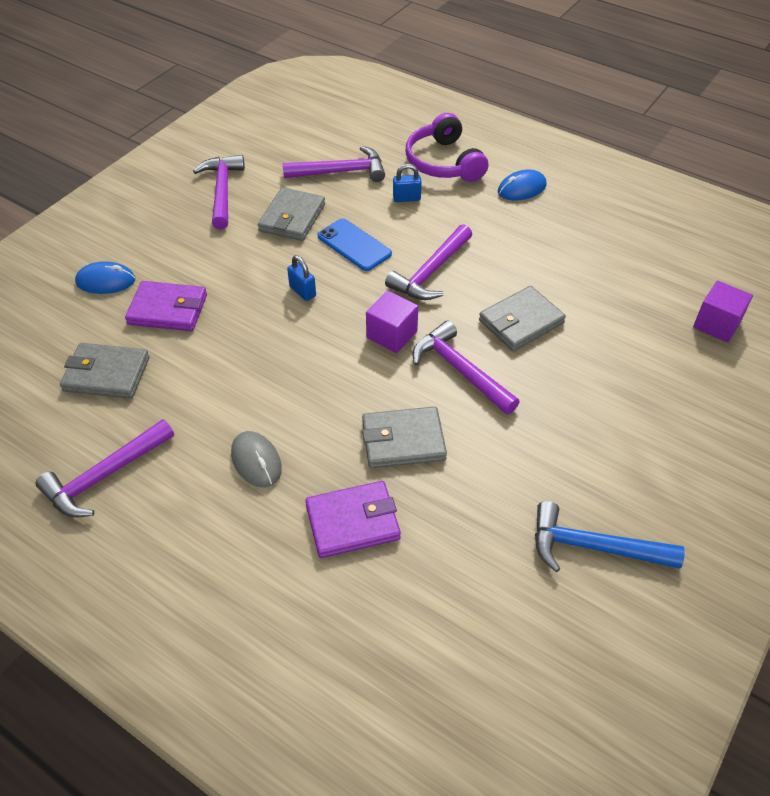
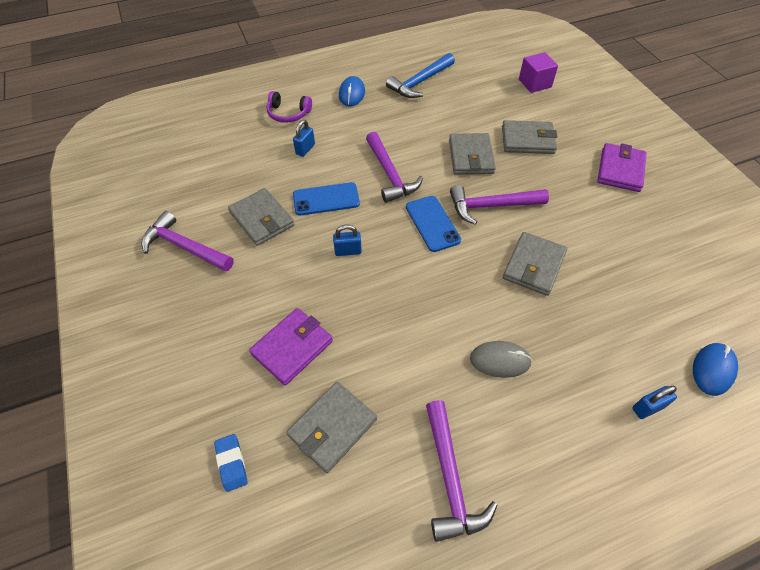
camera: 55 degrees left, 5 degrees up
(39, 331) = (231, 463): none -> blue eraser
(106, 281) = (214, 380): blue mouse -> blue mouse (713, 369)
(283, 611) = (647, 408): none -> blue padlock
(341, 172) = (240, 168): purple hammer -> none
(352, 522) = (589, 328): purple wallet -> purple wallet (620, 170)
(391, 334) = (432, 223): purple cube -> blue phone
(444, 162) = (288, 113): purple headphones -> purple headphones, size x0.64
(593, 547) = (668, 220): blue hammer -> blue hammer (420, 82)
(601, 358) = (527, 140): none -> grey wallet

